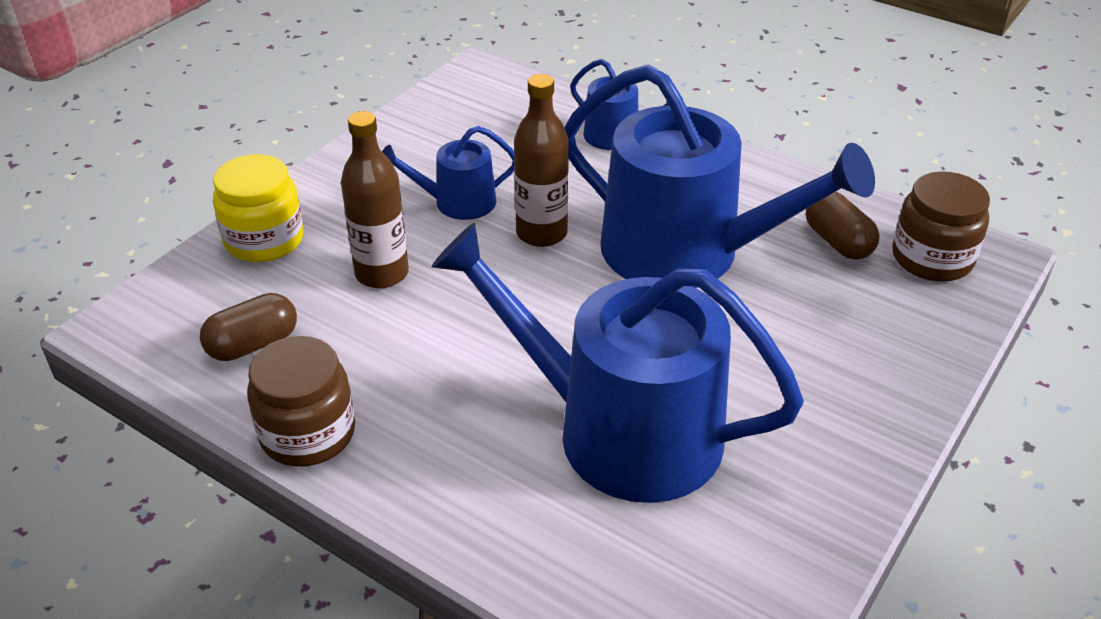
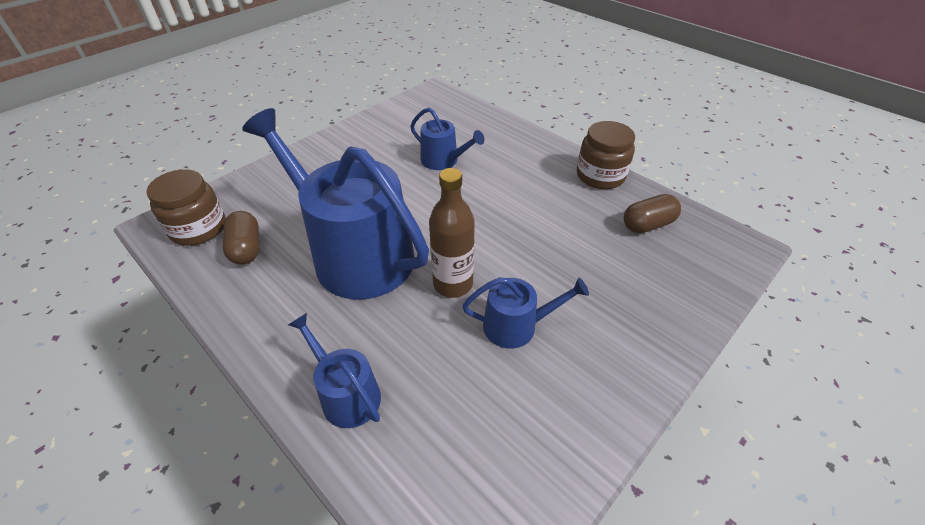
camera: 170 degrees left, 5 degrees up
(264, 240) = (672, 307): yellow jar -> none
(382, 273) = (573, 264): brown bottle -> none
(619, 430) = (443, 160): blue watering can -> blue watering can, size x0.47

